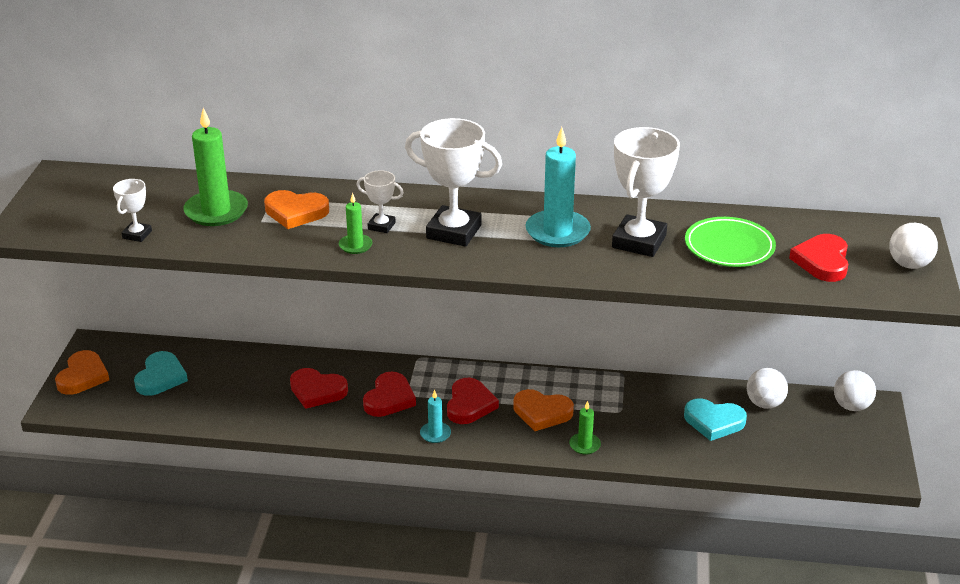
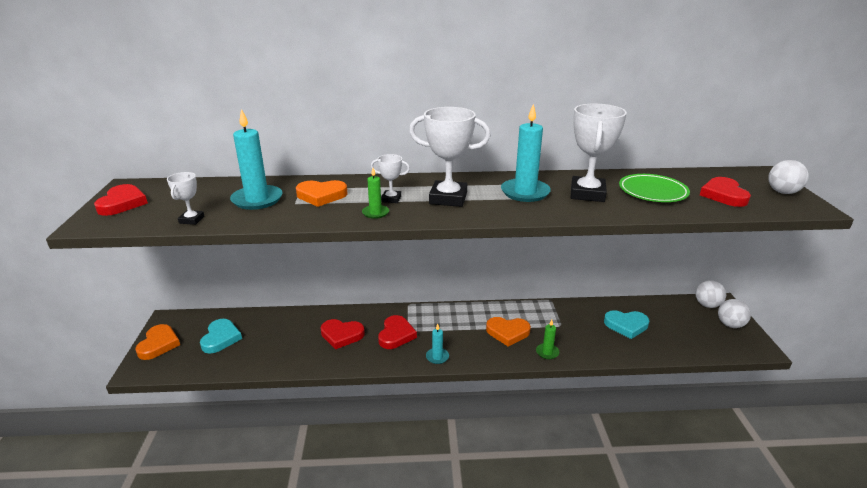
camera: 10 degrees left, 5 degrees down
(216, 211) = (257, 200): green candle -> turquoise candle
(469, 405) = (455, 333): red heart -> red heart (122, 203)
(764, 403) = (652, 309): white ball -> white ball (730, 325)

